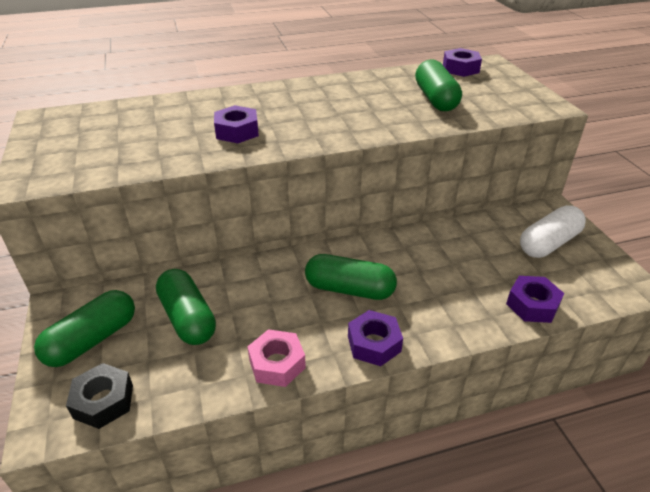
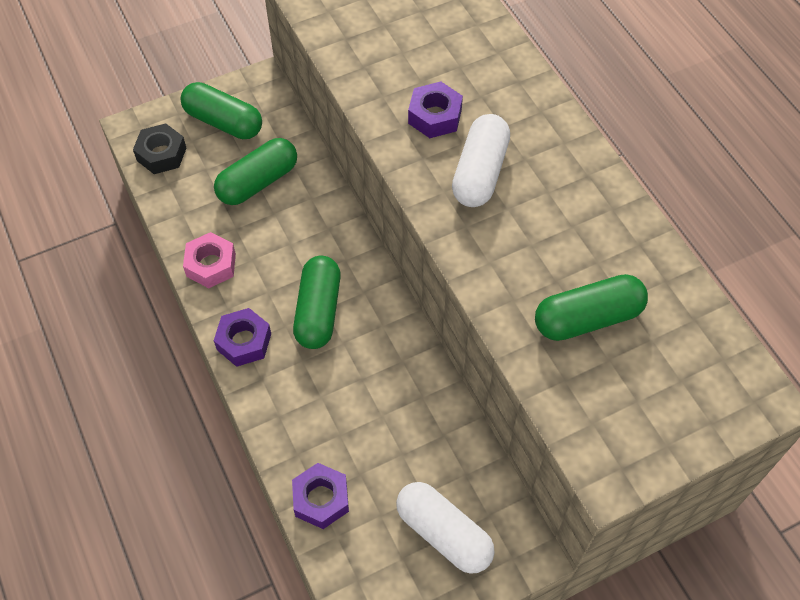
camera: 80 degrees right, 20 degrees up
(302, 120) = (480, 172): none -> white capsule
(460, 69) = (717, 352): purple nut -> none

